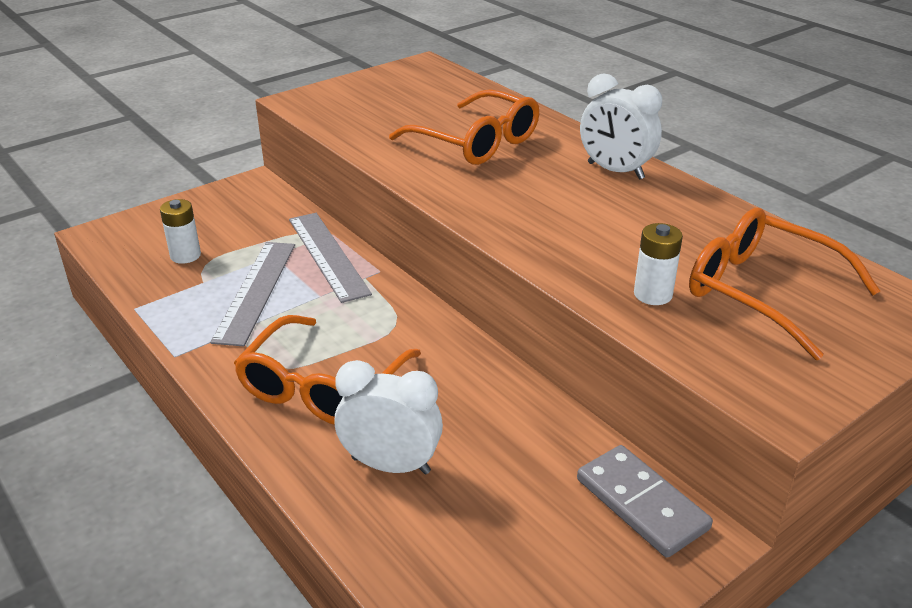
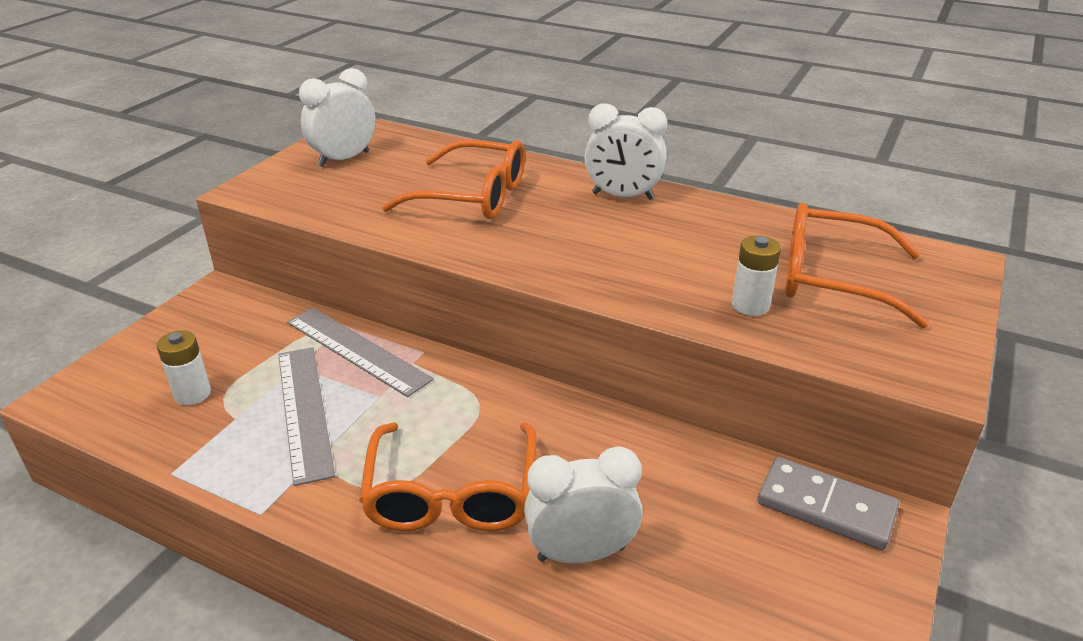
camera: 25 degrees left, 0 degrees up
(393, 89) = (344, 159): none -> white clock

